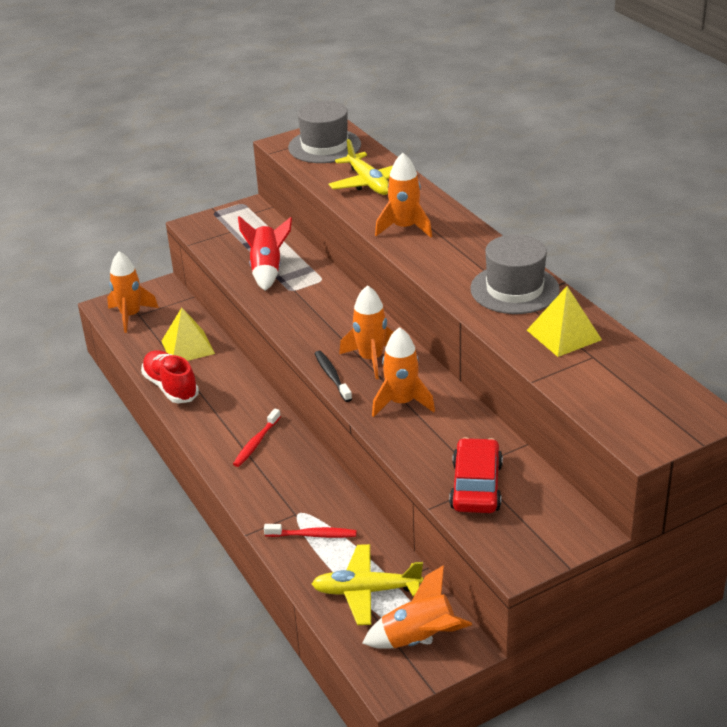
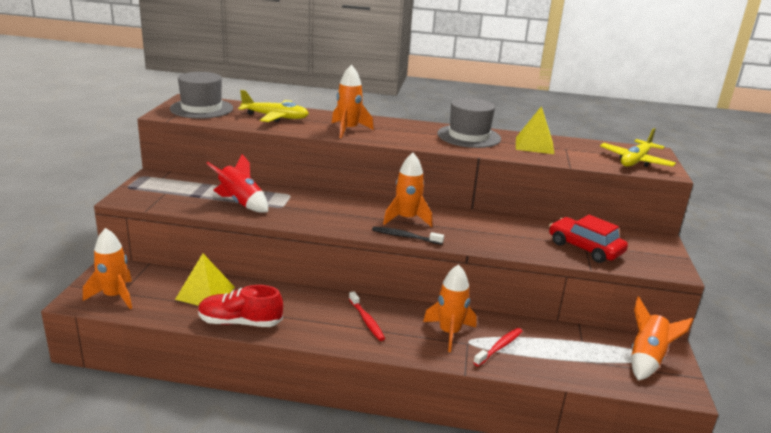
camera: 55 degrees left, 10 degrees down
(366, 591) = (581, 355): yellow plane -> yellow plane (635, 161)
(402, 402) = (469, 231): orange rocket -> orange rocket (449, 333)

